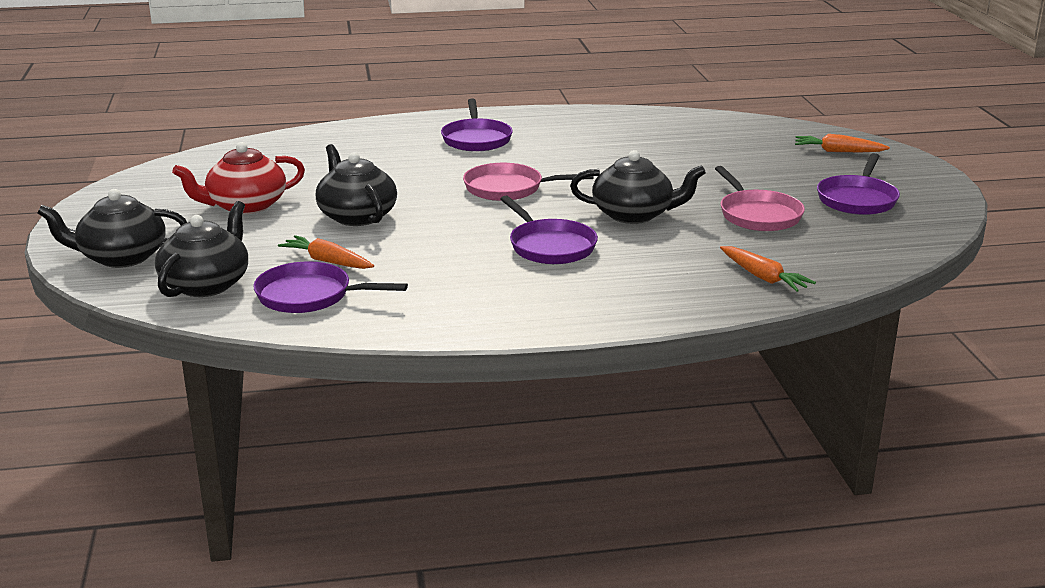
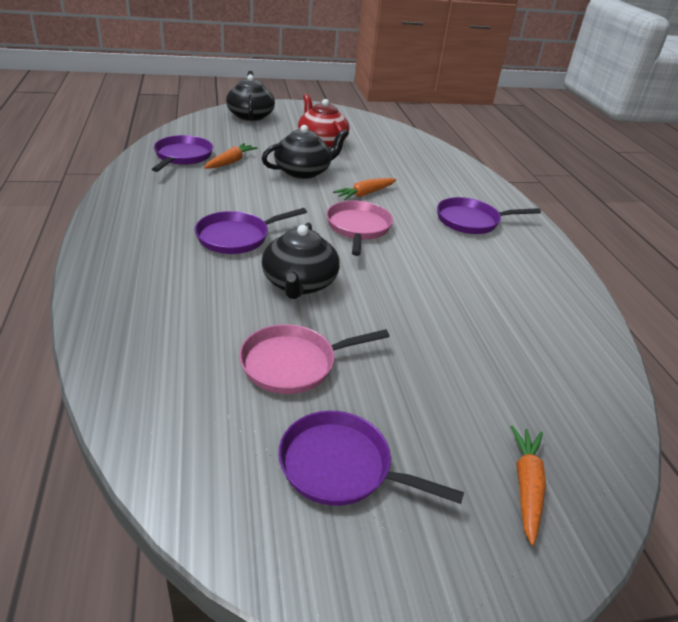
camera: 85 degrees right, 10 degrees up
(206, 284) = (208, 133): black teapot -> none
(763, 277) = (137, 341): orange carrot -> orange carrot (365, 194)

